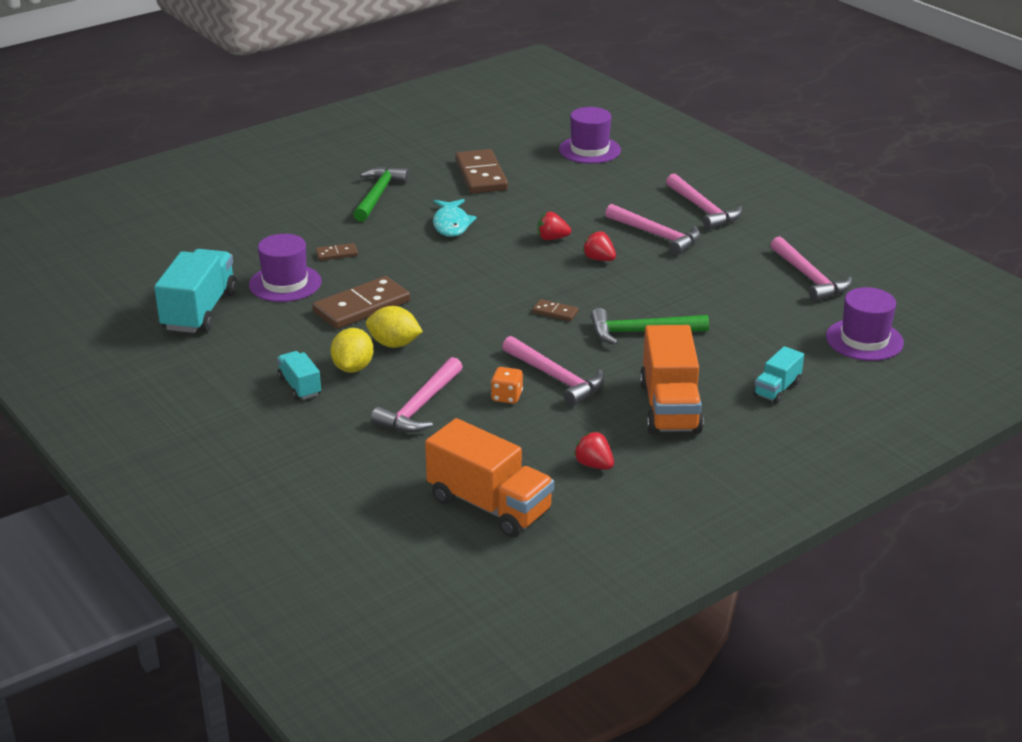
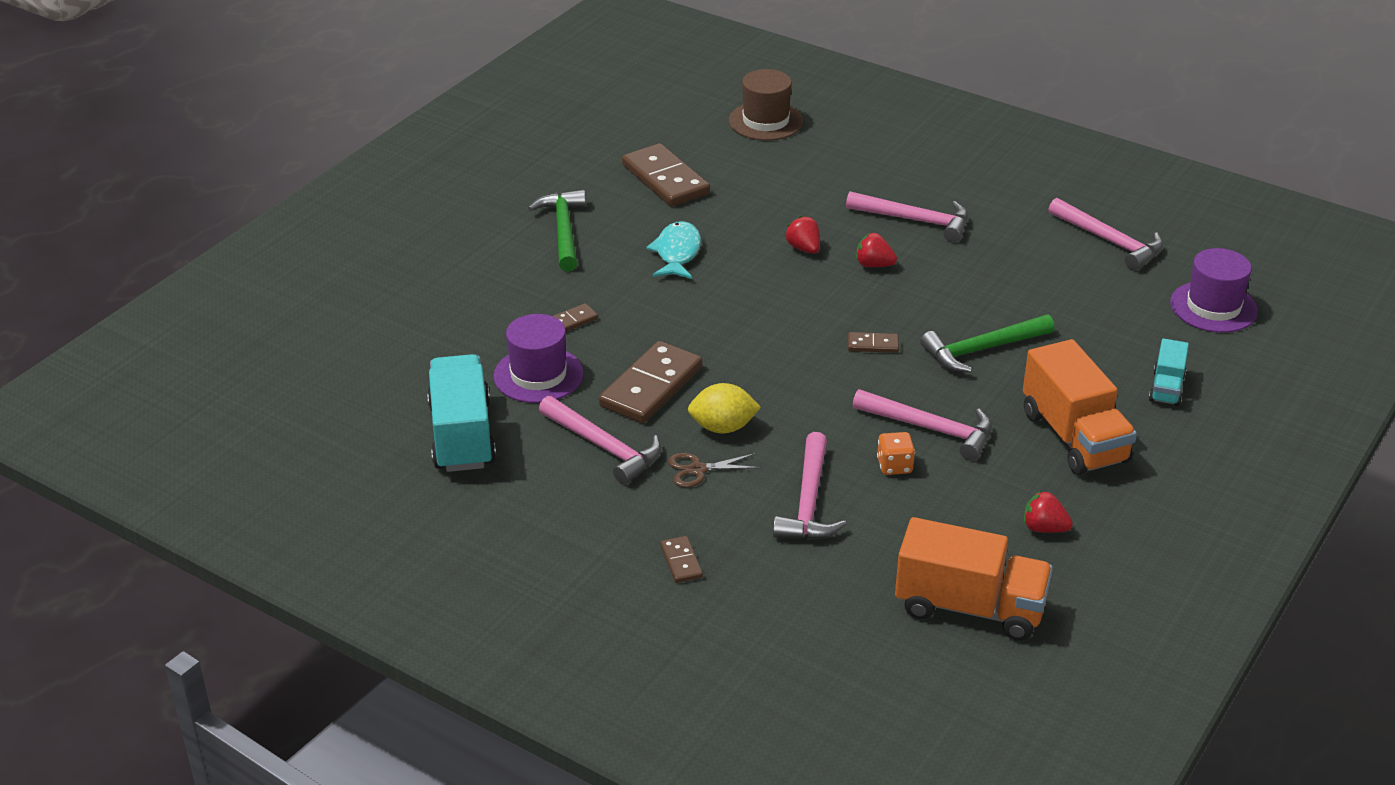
camera: 20 degrees left, 5 degrees up
(291, 425) = (681, 562): none -> brown domino
(300, 386) = (654, 509): turquoise truck -> none
(353, 368) = (698, 470): yellow lemon -> brown scissors
(451, 224) = (677, 253): turquoise fish -> turquoise fish turned 150 degrees counterclockwise
(552, 238) = (804, 248): red strawberry -> red strawberry turned 75 degrees clockwise
(589, 150) = (765, 121): purple hat -> brown hat
(703, 209) = (942, 176): pink hammer -> pink hammer (604, 447)

